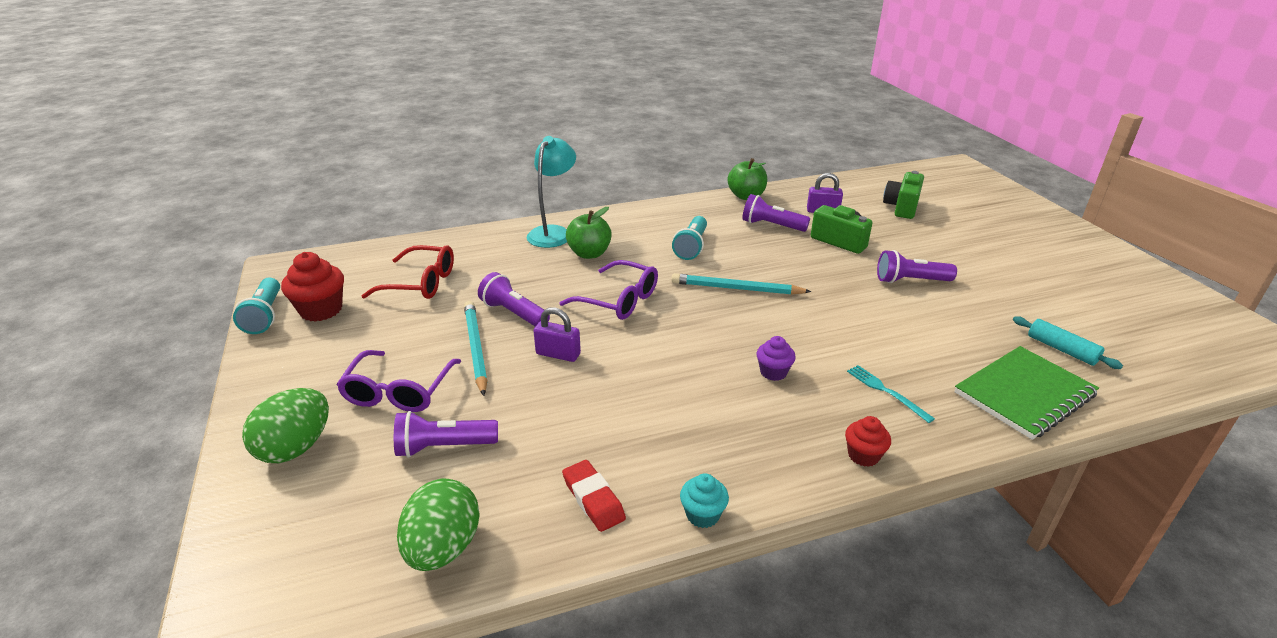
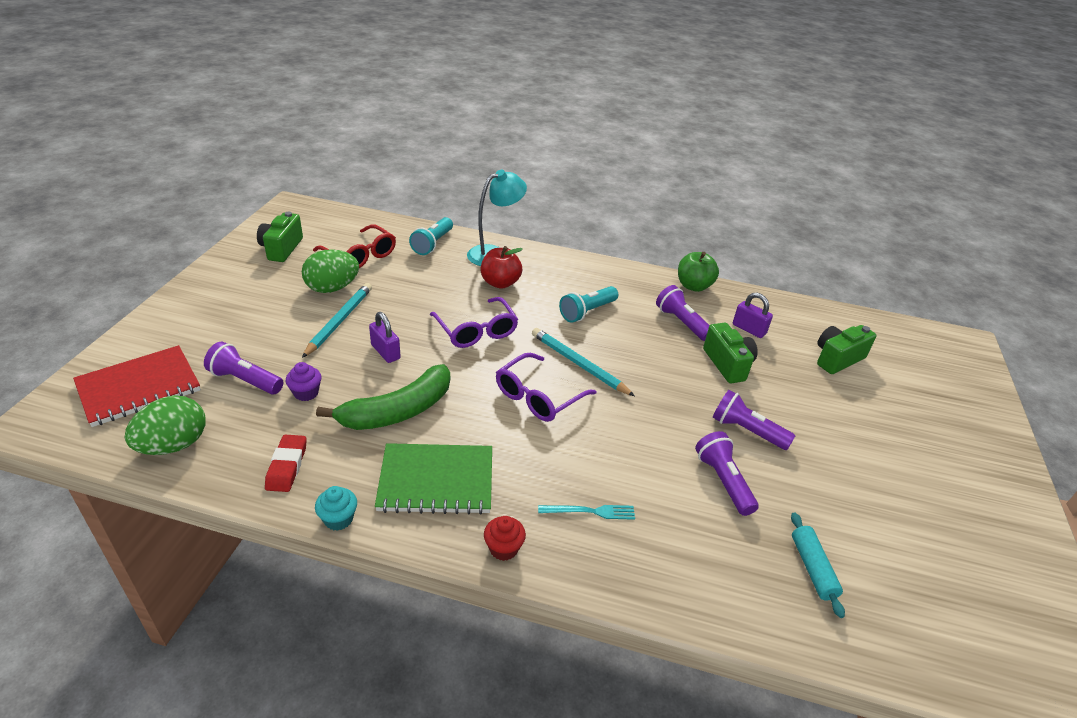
camera: 30 degrees right, 5 degrees up
(265, 316) = (247, 238): turquoise flashlight -> turquoise flashlight (432, 244)
(296, 448) = (171, 336): green egg -> green egg (332, 288)
(321, 310) = (281, 249): red cupcake -> green camera
(322, 516) = (139, 388): none -> red notebook
(399, 391) = (262, 328): purple glasses -> purple glasses (538, 396)
(514, 313) = (393, 307): purple flashlight -> purple flashlight (723, 481)
(589, 253) = (500, 283): green apple -> red apple
(635, 397) = (397, 411): none -> green banana
(773, 372) = (520, 446): purple cupcake -> purple cupcake (306, 393)
(886, 392) = (590, 511): turquoise fork -> turquoise fork turned 90 degrees clockwise
(1024, 394) = (713, 584): green notebook -> green notebook (436, 481)

